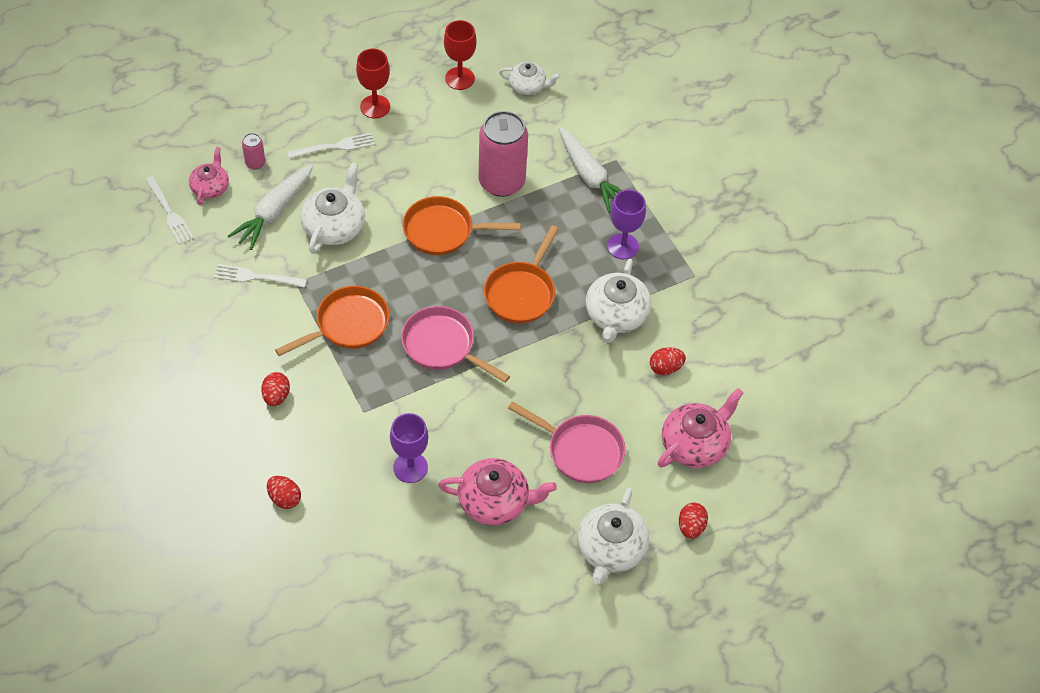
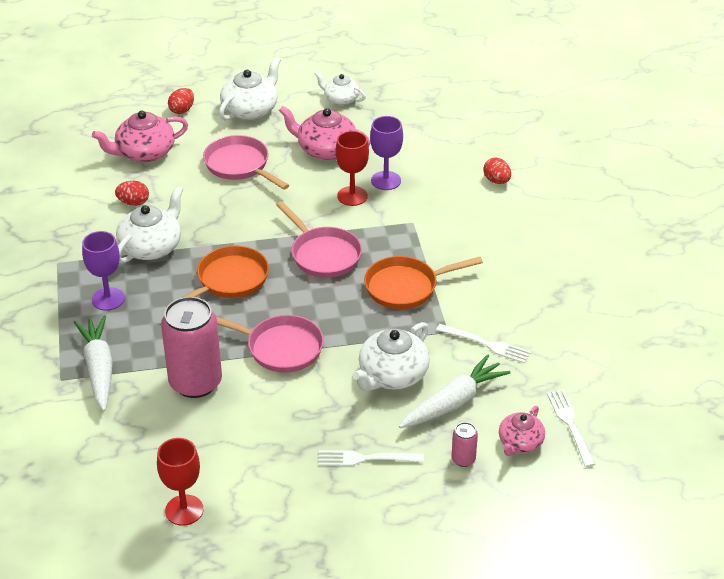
camera: 160 degrees left, 15 degrees down
(276, 396) = (488, 247): red egg -> none
(375, 107) = (302, 496): red goblet -> red goblet (352, 196)
(443, 231) = (280, 348): orange pan -> pink pan
(528, 86) = (107, 482): white teapot -> white teapot (340, 99)

